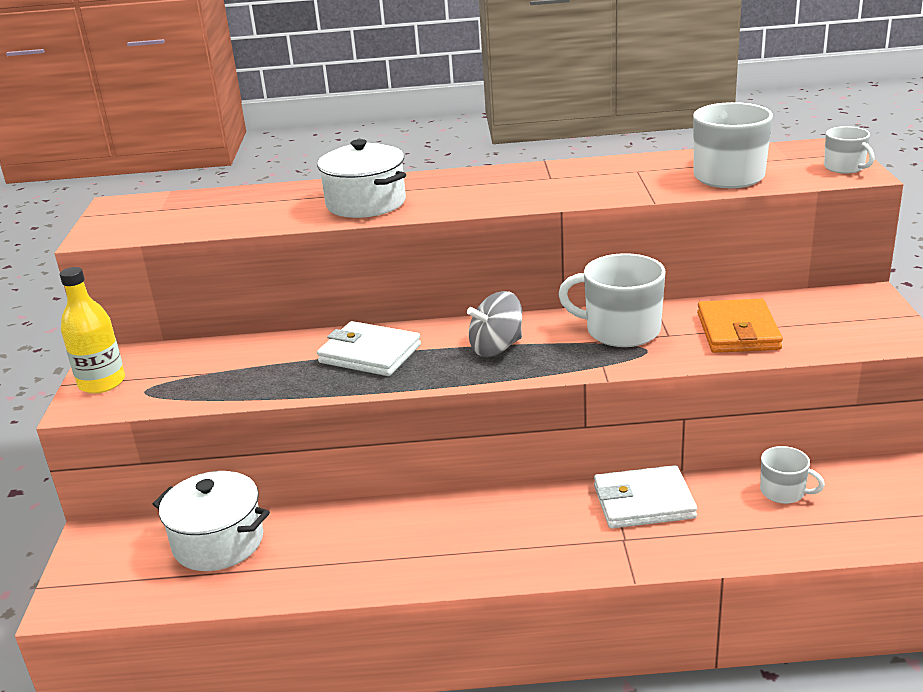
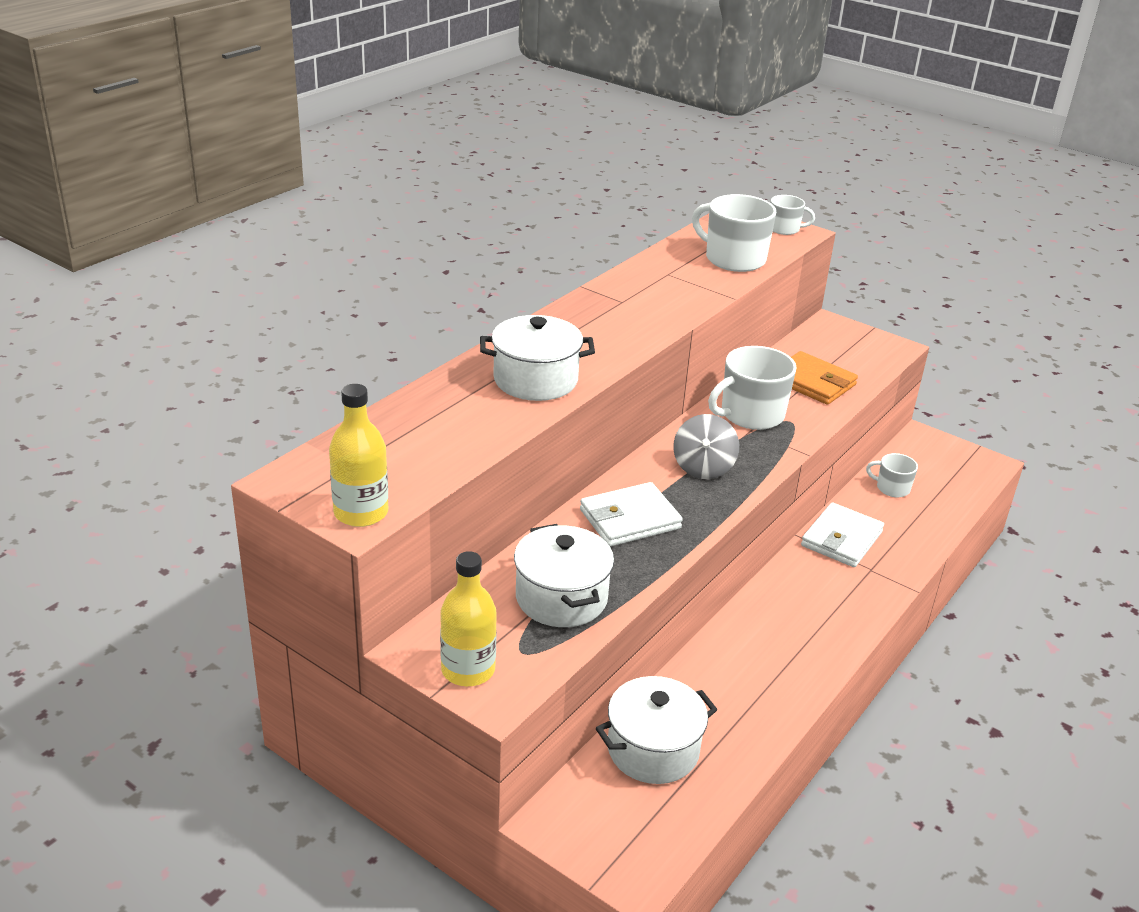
camera: 55 degrees left, 5 degrees up
(106, 233) = (361, 513): none -> yellow bottle
(228, 375) = (561, 598): none -> white pot
(783, 492) = (892, 488): white mug -> white mug turned 135 degrees counterclockwise

